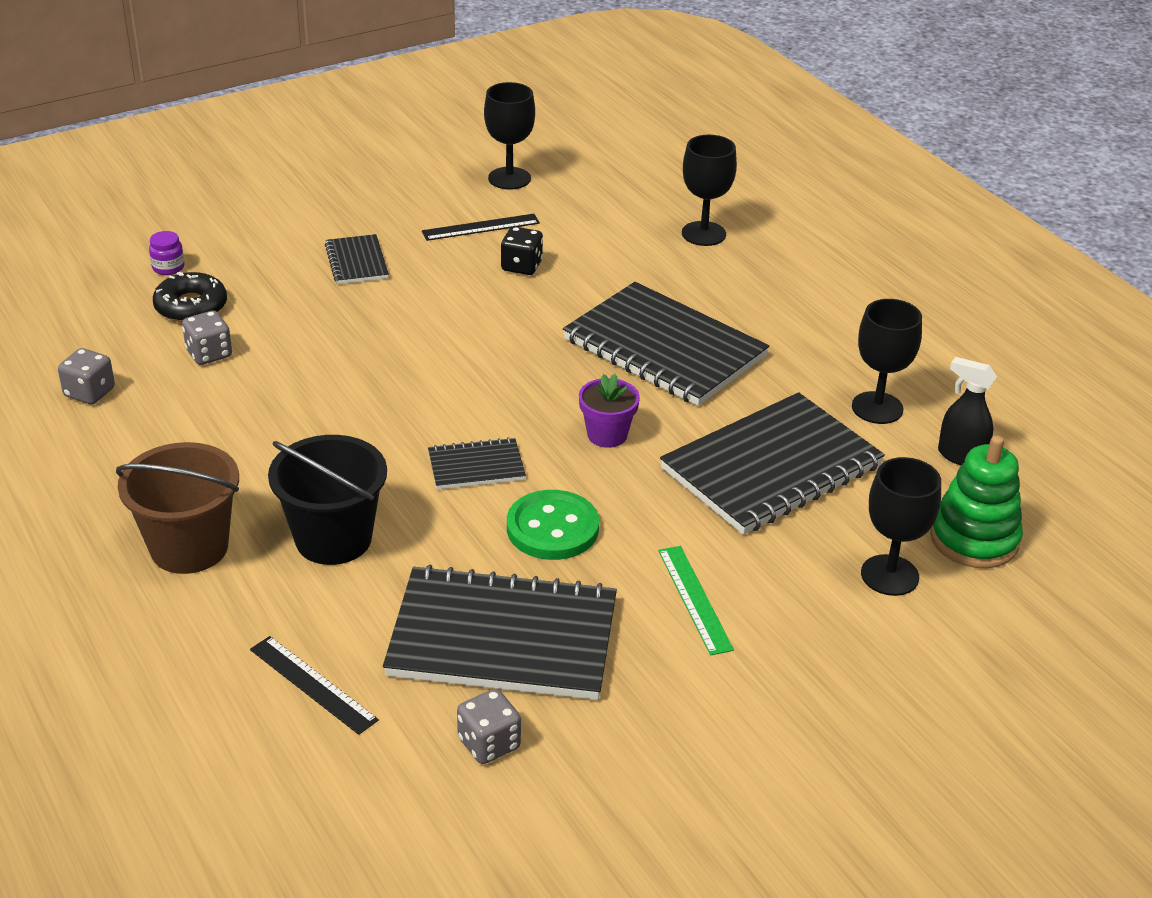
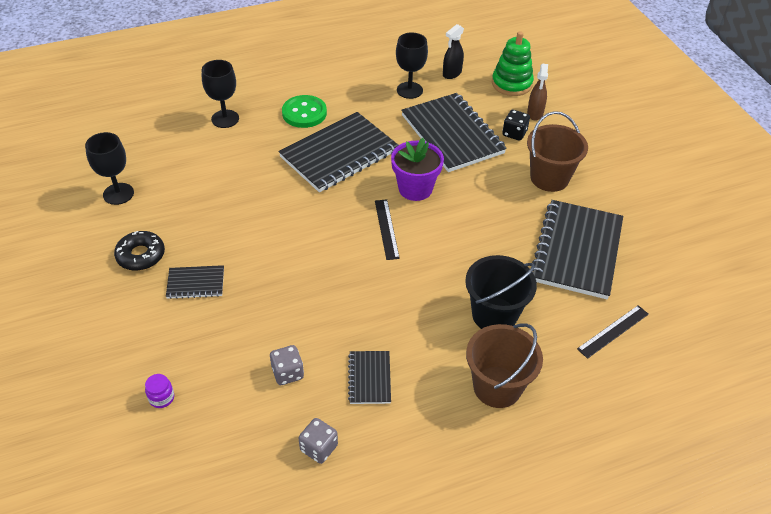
camera: 80 degrees left, 10 degrees up
(191, 306) = (222, 383): black donut -> black donut (141, 255)
(476, 466) = (435, 245): black notebook -> black notebook (369, 378)
(481, 227) = (176, 215): black ruler -> black ruler (386, 229)
(489, 743) = (650, 264): grey dice -> none
(521, 266) = (232, 201): black dice -> black dice (514, 133)
(552, 528) = (492, 221): green button -> green button (304, 113)
(607, 435) = (415, 189): purple flower pot -> purple flower pot, size x1.51
(694, 599) = (549, 178): green ruler -> brown bucket
(889, 575) = (535, 113): black goblet -> brown spray bottle

